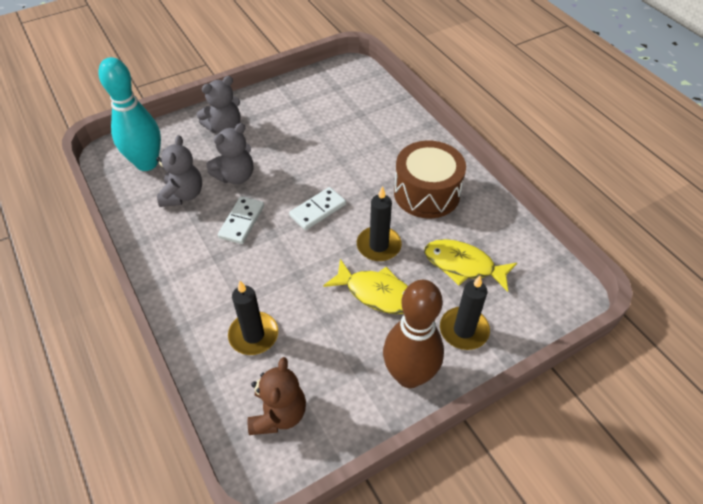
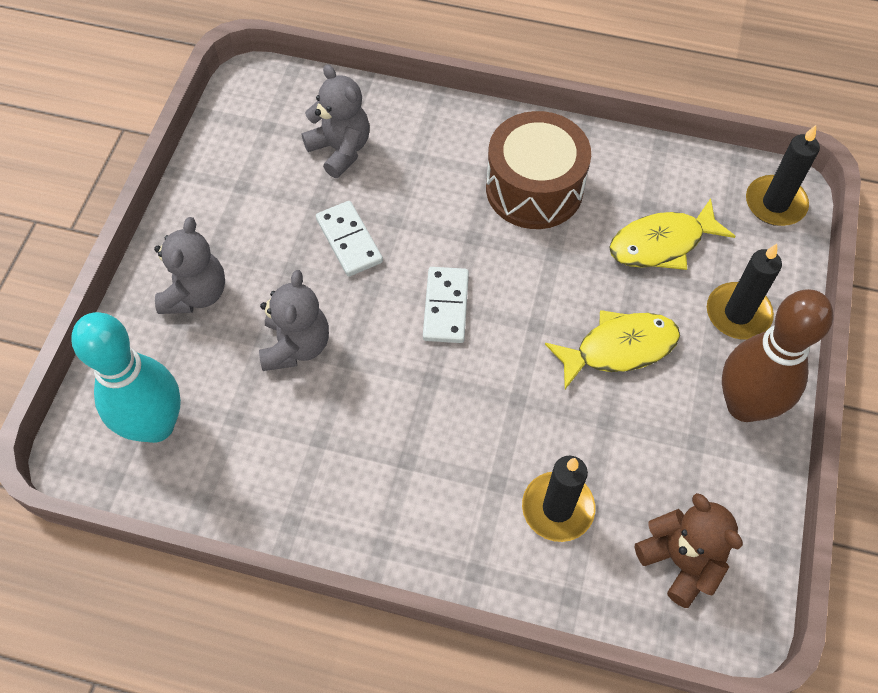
camera: 45 degrees left, 10 degrees up
(183, 195) = (262, 425): grey teddy bear -> grey teddy bear (340, 150)
(241, 222) = (378, 395): white domino -> white domino (349, 241)
(378, 245) = (558, 293): black candle -> black candle (775, 203)

